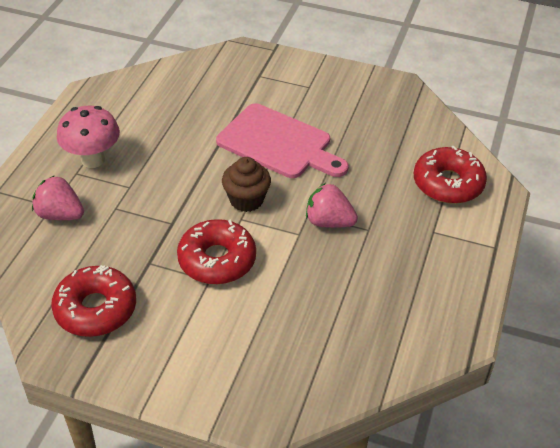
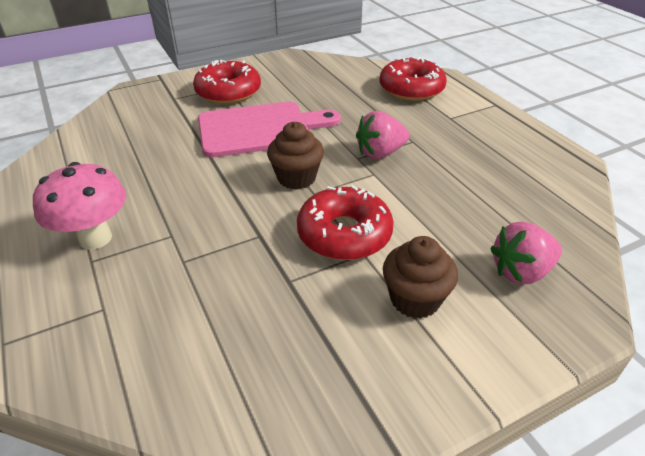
camera: 45 degrees left, 5 degrees down
(60, 214) = (126, 309): pink strawberry -> pink strawberry (521, 272)
(96, 309) = (301, 364): red donut -> red donut (228, 92)
(194, 328) = (415, 299): none -> brown cupcake

